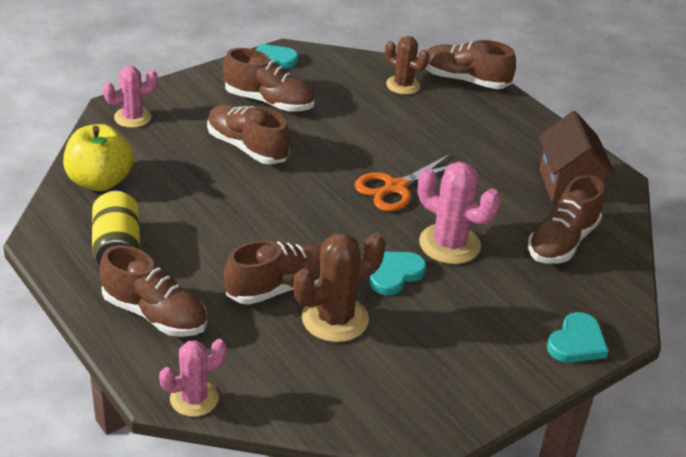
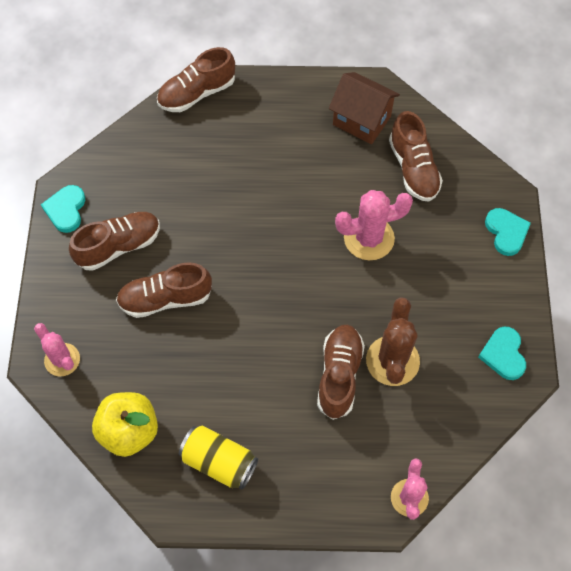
camera: 50 degrees left, 25 degrees up
(132, 117) = (62, 360): pink cactus -> pink cactus turned 60 degrees counterclockwise
(155, 314) = (311, 476): brown shoe -> none
(394, 274) = (374, 294): turquoise heart -> turquoise heart (503, 354)
(395, 188) = (286, 230): orange scissors -> none
(403, 85) = (170, 139): brown cactus -> none

